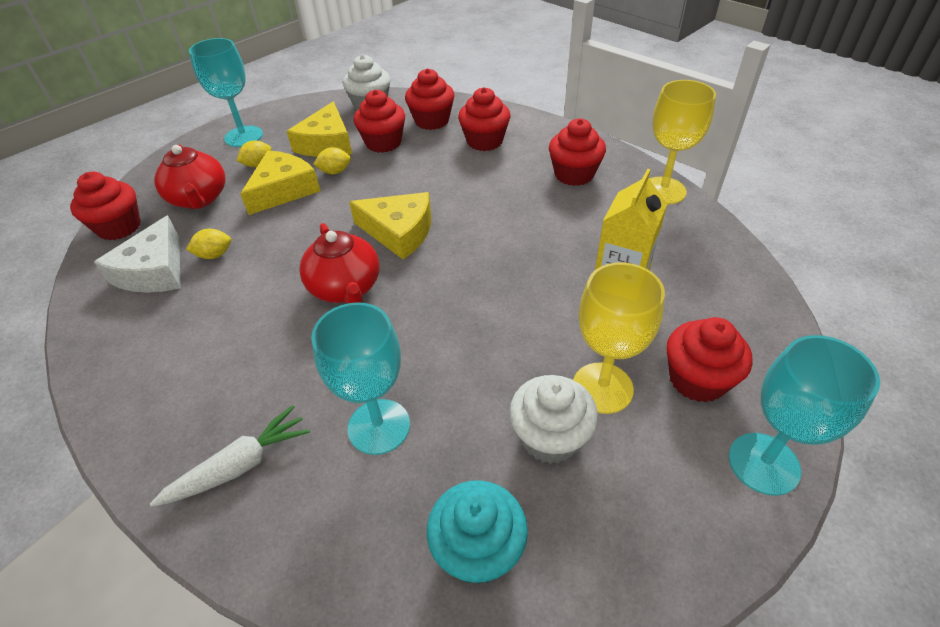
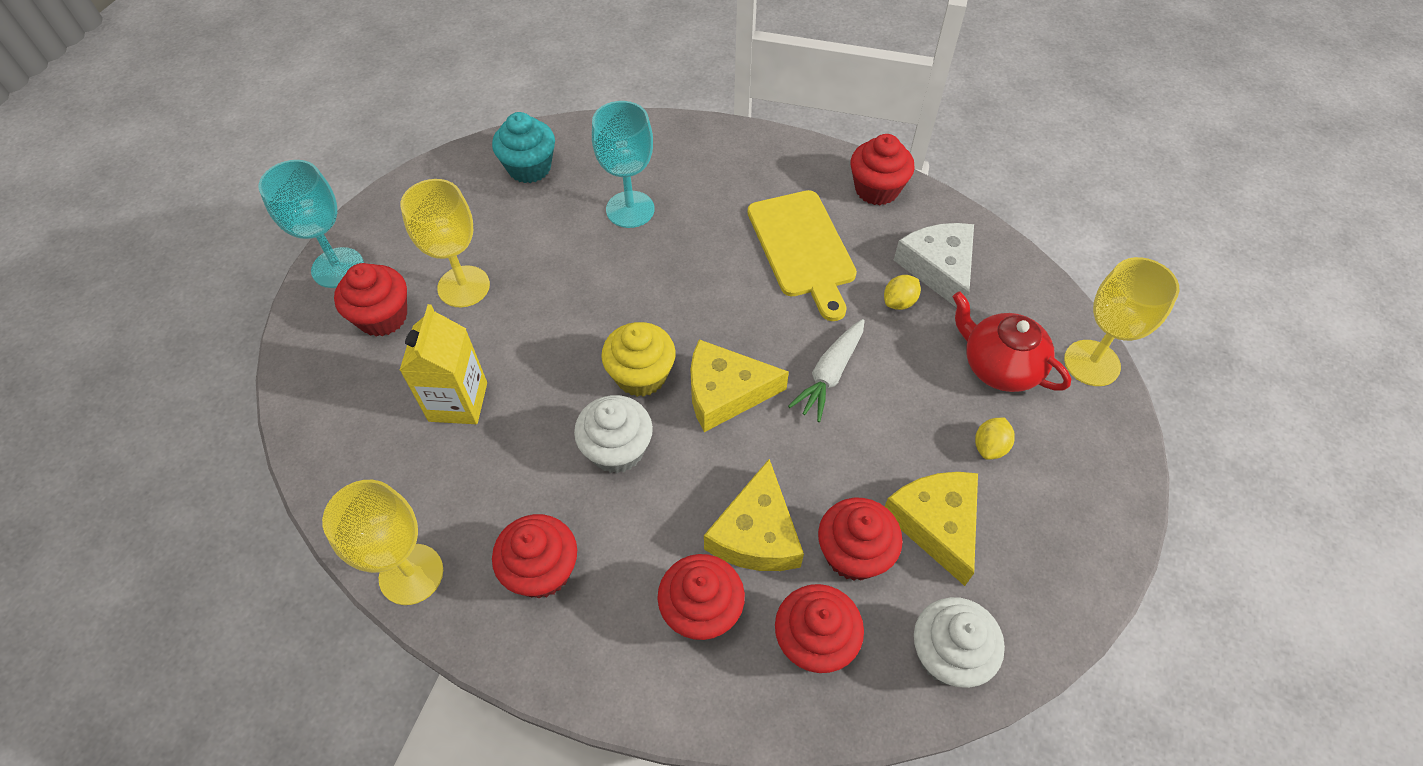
camera: 155 degrees right, 10 degrees up
(119, 227) = (1039, 302): red cupcake -> red cupcake (876, 189)
(142, 186) = (1092, 363): none -> yellow goblet
(239, 466) = (711, 161): white carrot -> white carrot (830, 374)
(242, 322) = (803, 248): none -> yellow cutting board
(243, 136) = (1071, 498): turquoise goblet -> none
(284, 190) = (912, 413): yellow cheese -> yellow cheese (756, 533)
(335, 172) = (875, 467): yellow lemon -> none
(346, 288) = (735, 307): red teapot -> none
(457, 259) = (641, 375): none -> yellow cupcake
(550, 437) = (499, 239): white cupcake -> white cupcake (617, 450)

